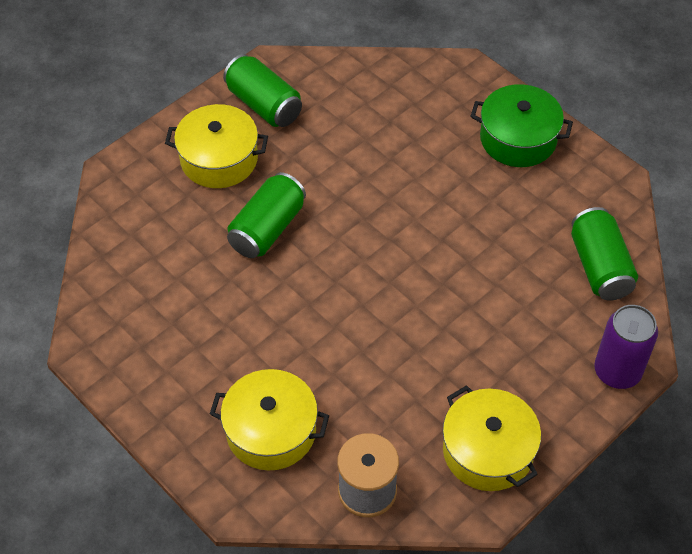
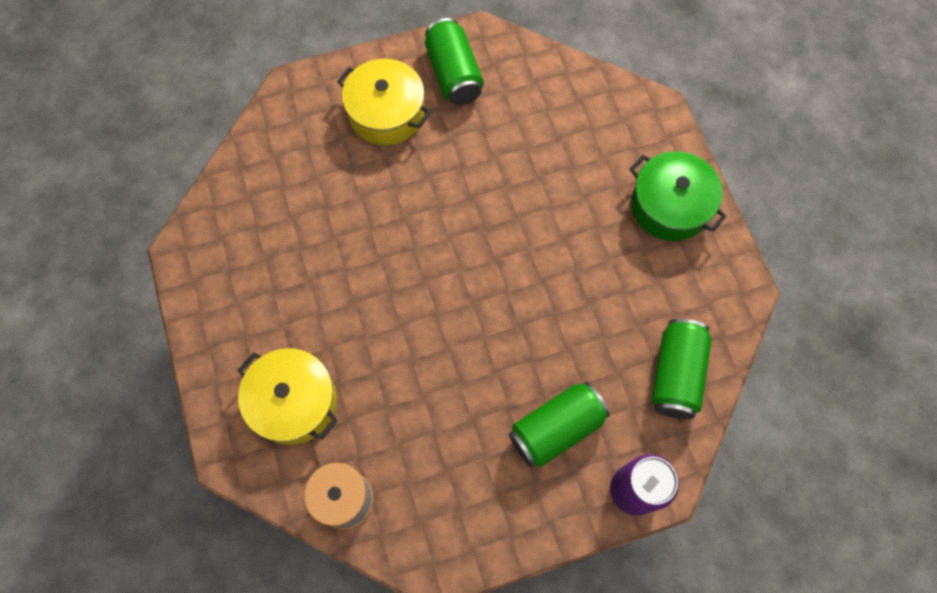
camera: 25 degrees right, 15 degrees up
(267, 228) = (392, 201): green can -> green can (556, 428)
(488, 451) = (471, 513): yellow pot -> none

